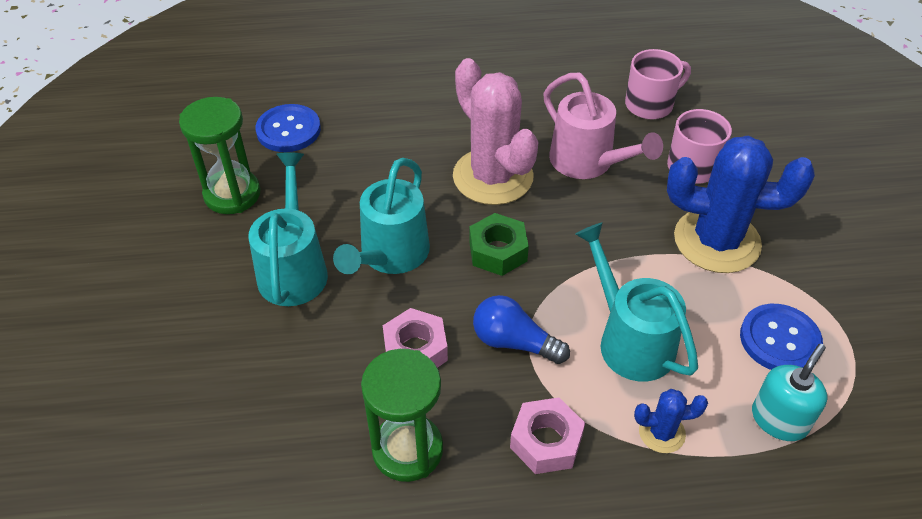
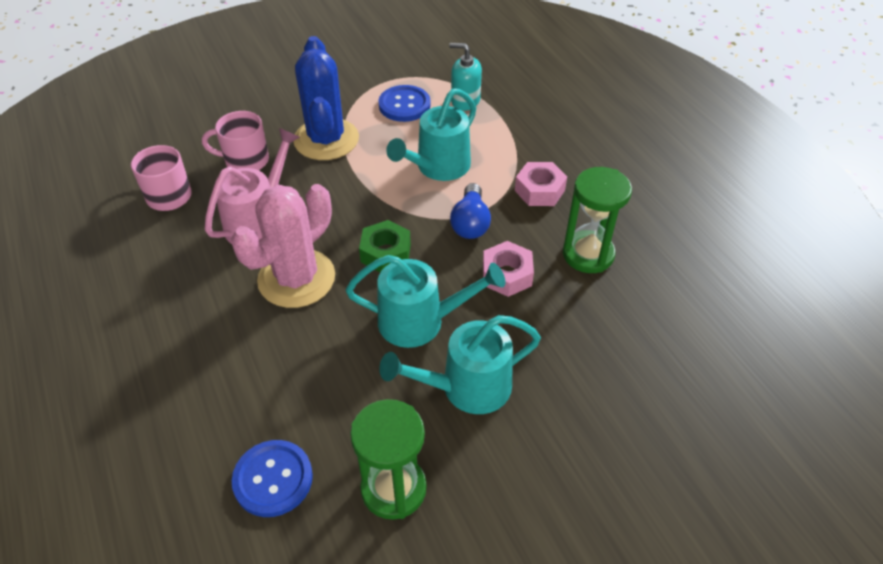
camera: 110 degrees left, 0 degrees up
(661, 433) = (502, 143): blue cactus -> none

